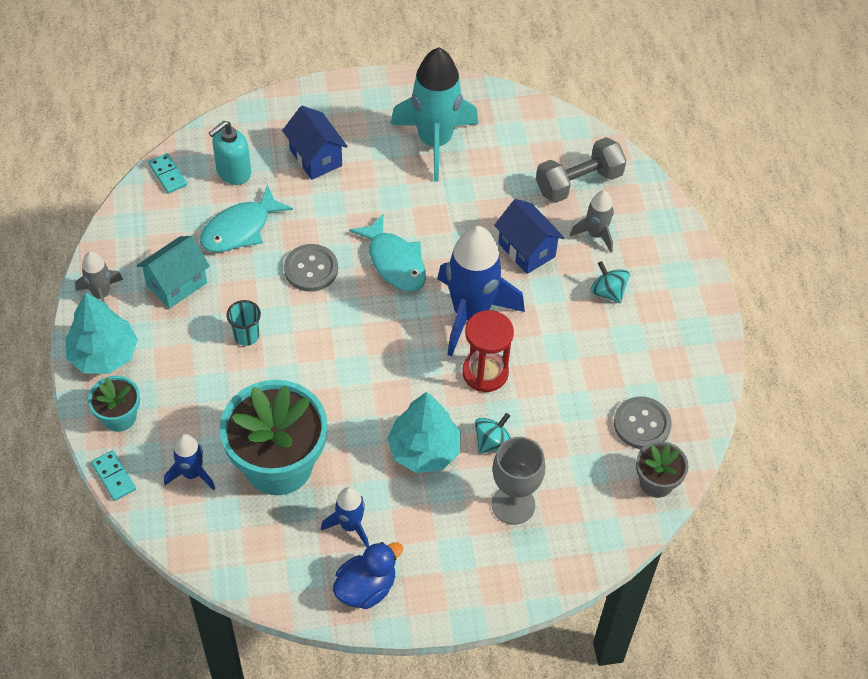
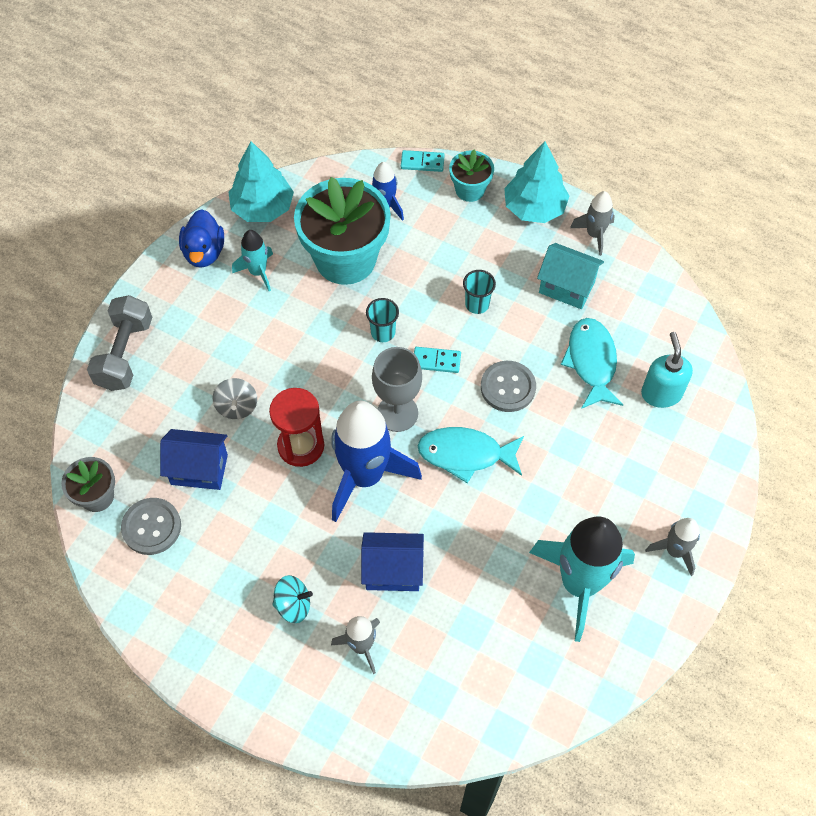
camera: 130 degrees right, 5 degrees up
(168, 175) = (693, 344): turquoise domino -> turquoise domino (436, 361)
(176, 284) = (566, 287): turquoise house -> turquoise house turned 60 degrees counterclockwise
(315, 158) = (632, 468): blue house -> blue house (199, 469)
(332, 385) = (383, 332): none -> turquoise cup
(350, 525) = (258, 272): blue rocket -> turquoise rocket
(361, 104) = (674, 551): none -> grey rocket
(424, 450) = (273, 356): turquoise tree -> turquoise tree (262, 208)
(492, 442) = (237, 406): turquoise spinning top -> grey spinning top
(513, 504) = (176, 383): grey goblet -> grey goblet (397, 413)
(578, 182) = (432, 680): grey dumbbell -> grey dumbbell (125, 354)

